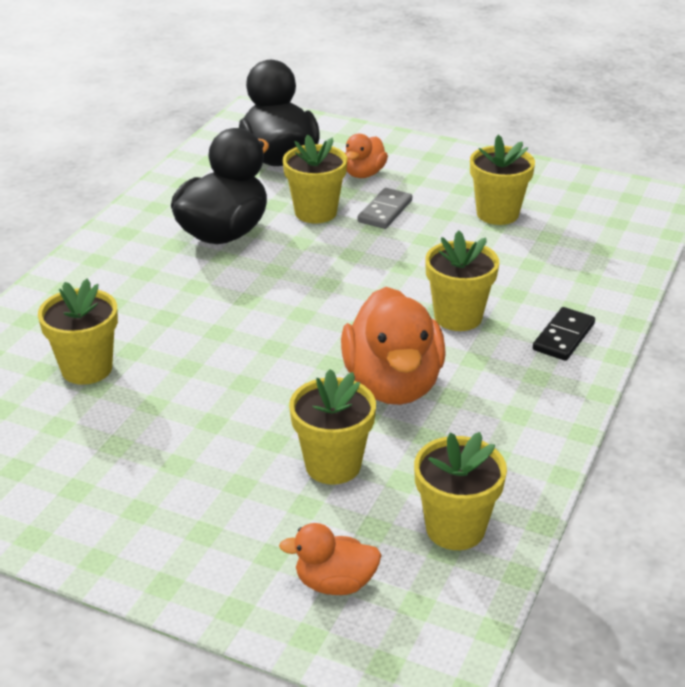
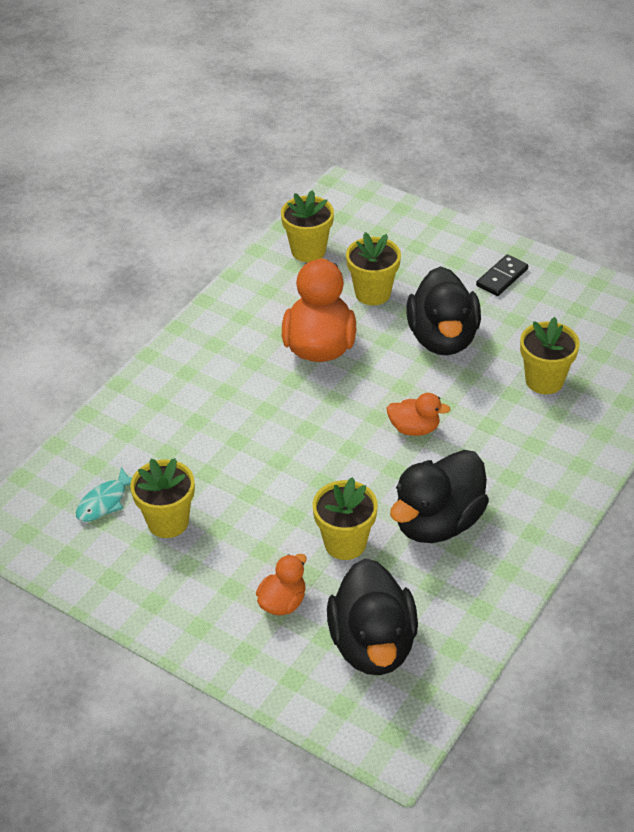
camera: 170 degrees left, 10 degrees up
(222, 409) = (443, 338): none -> black duck
(335, 583) = (383, 230): orange duck -> orange duck (414, 428)
(385, 211) = (276, 537): grey domino -> none
(458, 317) = (251, 401): yellow flower pot -> none
(563, 337) = (178, 375): black domino -> black domino (502, 277)
(570, 222) = (105, 502): none -> turquoise fish

